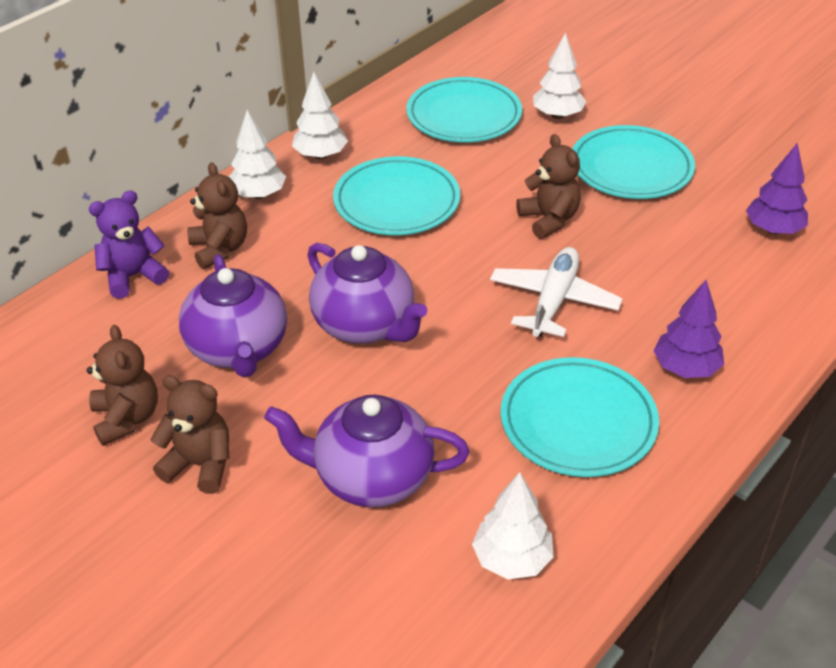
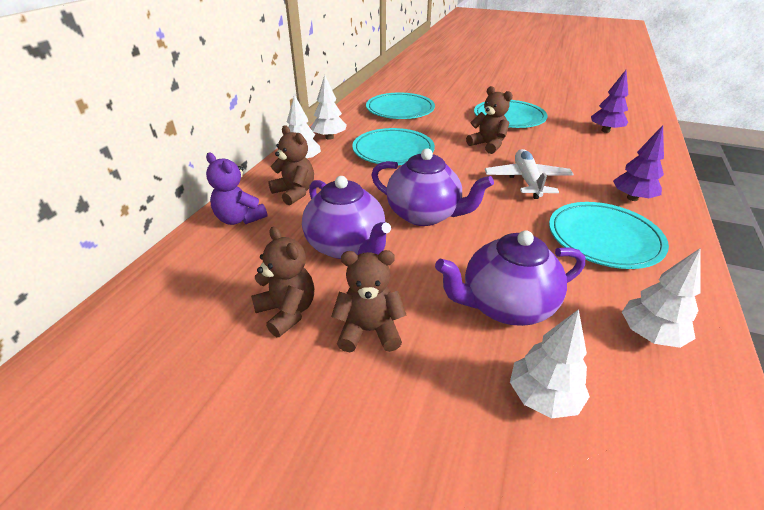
camera: 20 degrees left, 5 degrees down
(133, 276) = (239, 219): purple teddy bear -> purple teddy bear turned 90 degrees counterclockwise
(557, 115) = (450, 103): white tree -> white tree (543, 397)

